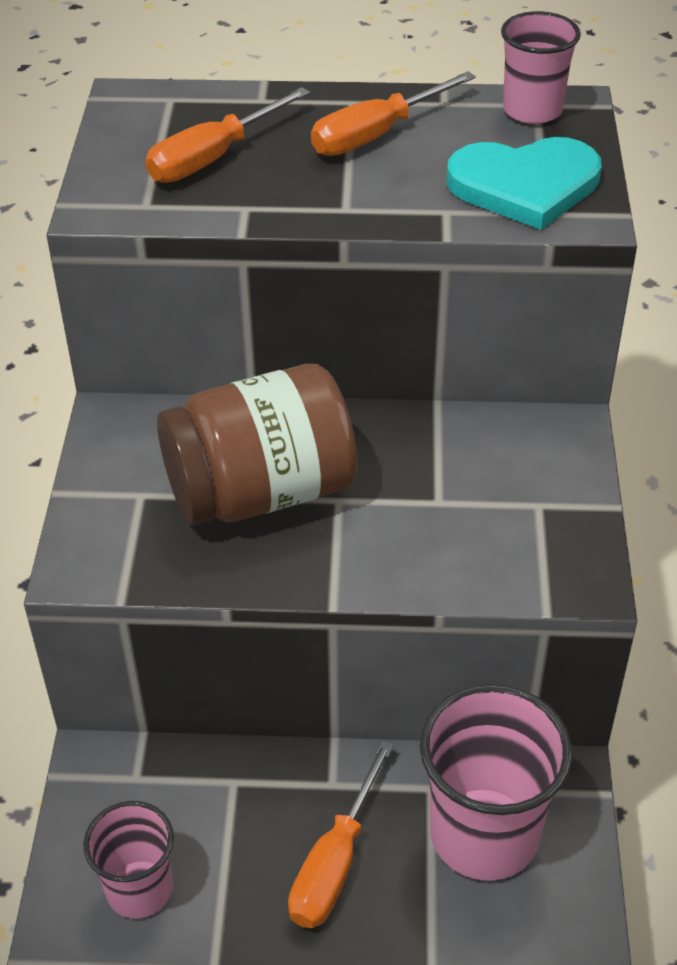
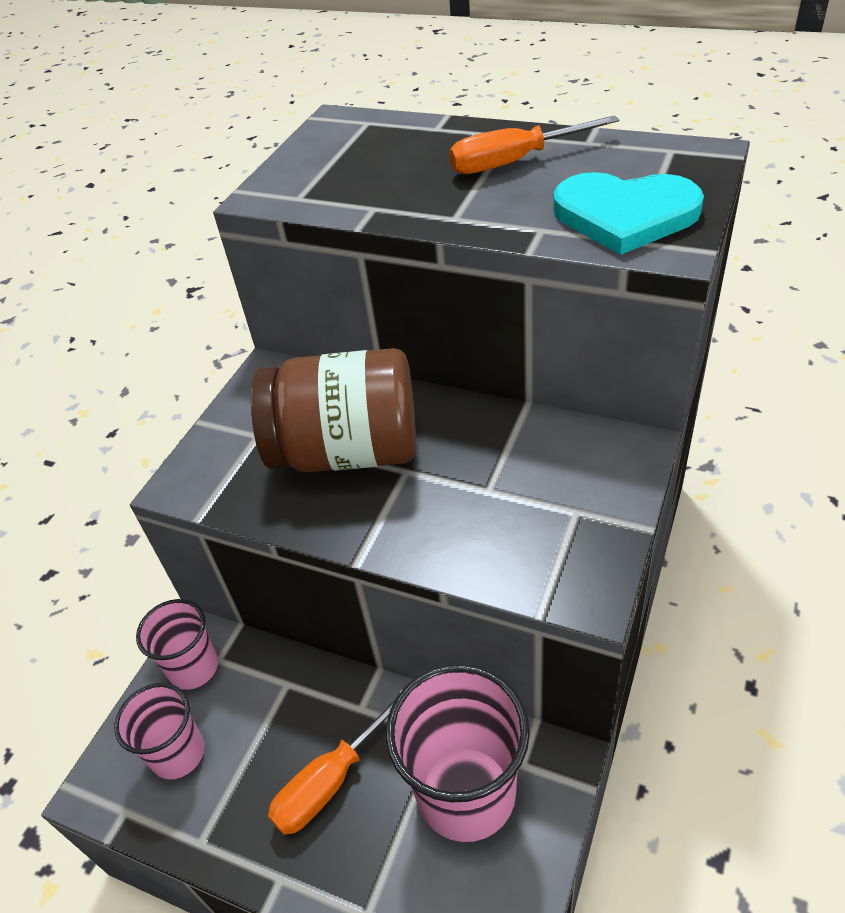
camera: 25 degrees right, 0 degrees up
(213, 158) = (371, 167): orange screwdriver -> none
(532, 110) = (664, 154): pink cup -> pink cup (193, 667)

